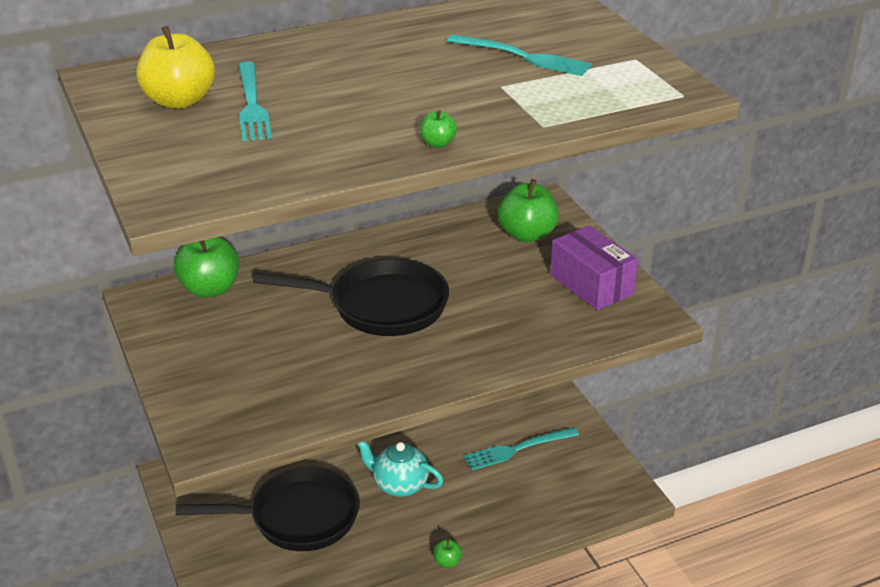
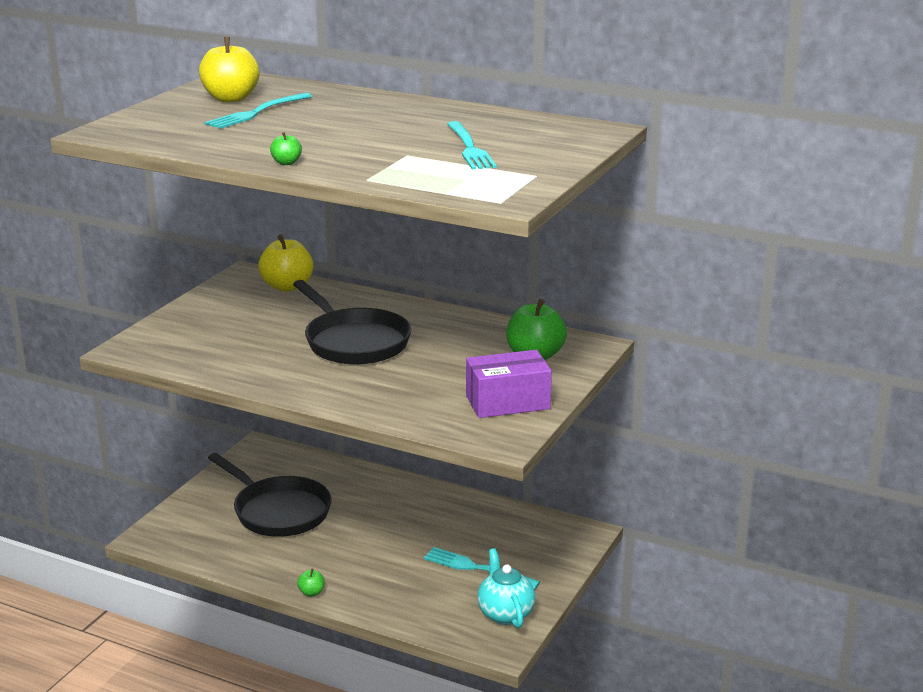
camera: 50 degrees right, 10 degrees down
(210, 289) = (287, 286): green apple -> yellow apple
(399, 485) = (364, 535): turquoise teapot -> turquoise teapot (505, 614)
(591, 284) = (507, 402): purple box -> purple box turned 60 degrees clockwise

